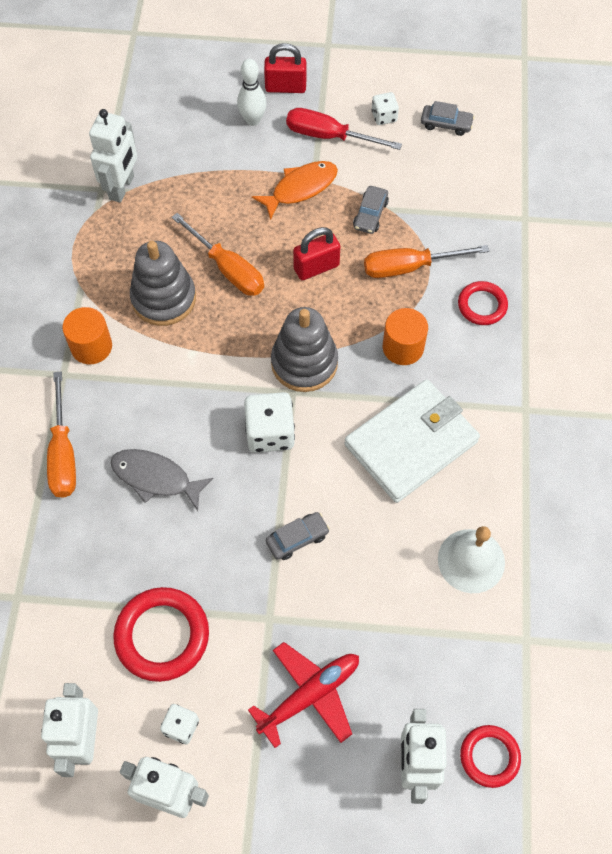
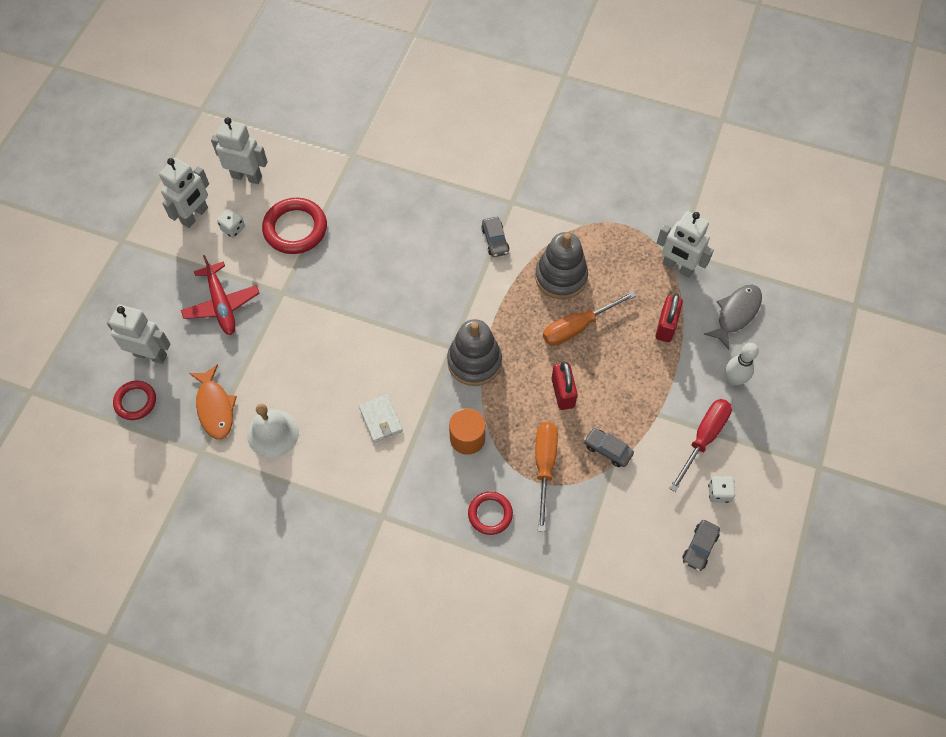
camera: 105 degrees right, 0 degrees up
(63, 453) = (447, 193): orange screwdriver -> none
(91, 346) = (530, 223): orange cylinder -> none
(155, 478) = (410, 245): grey fish -> grey fish (736, 314)
(270, 433) = (421, 324): white dice -> none
(285, 87) = (769, 416): red padlock -> red padlock (666, 326)
(297, 538) = (332, 323): grey car -> grey car (495, 240)
(300, 188) = (648, 400): orange fish -> orange fish (215, 407)
(411, 443) = (381, 419): white wallet -> white wallet, size x0.47

